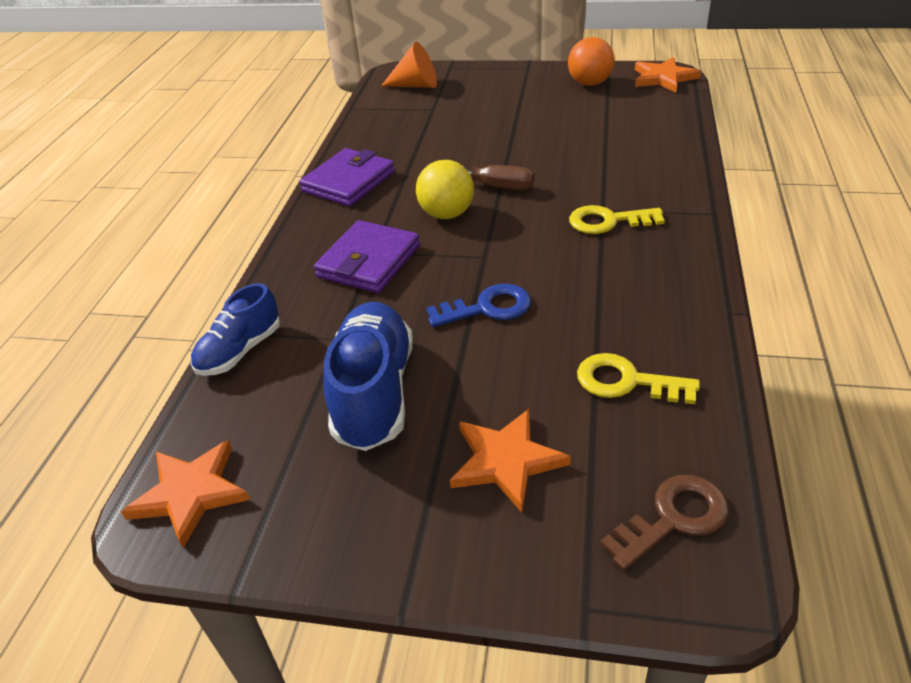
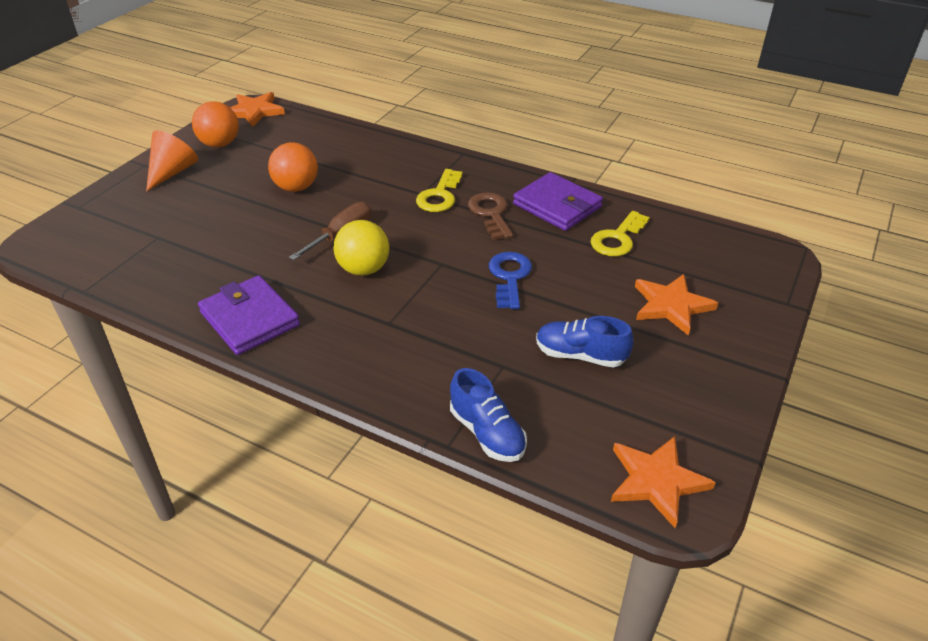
camera: 75 degrees left, 0 degrees up
(368, 261) = (402, 329): purple wallet -> purple wallet (557, 206)
(374, 393) = (580, 355): blue shoe -> blue shoe, size x0.61
(416, 85) = (90, 237): orange cone -> orange cone (172, 172)
(552, 140) = (296, 187): none -> orange ball
(673, 518) = (732, 255): brown key -> brown key (491, 213)

